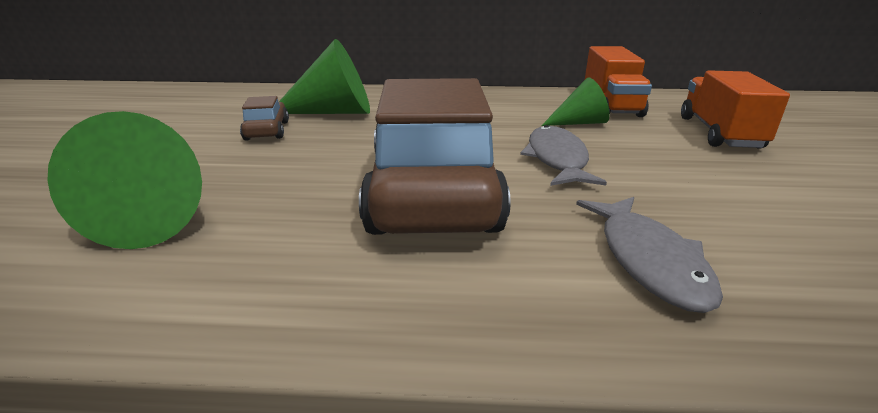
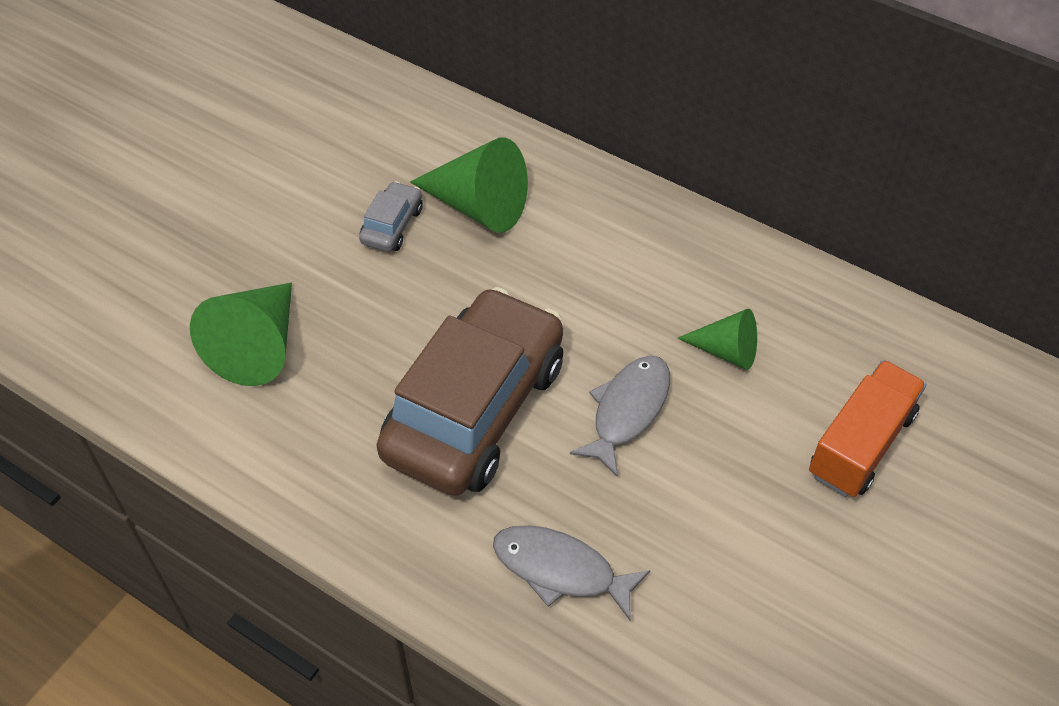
camera: 30 degrees right, 25 degrees up
(267, 131) = (392, 225): brown car -> grey car
(610, 105) = (813, 324): orange truck -> none
(649, 260) = (561, 570): grey fish -> grey fish turned 90 degrees clockwise

